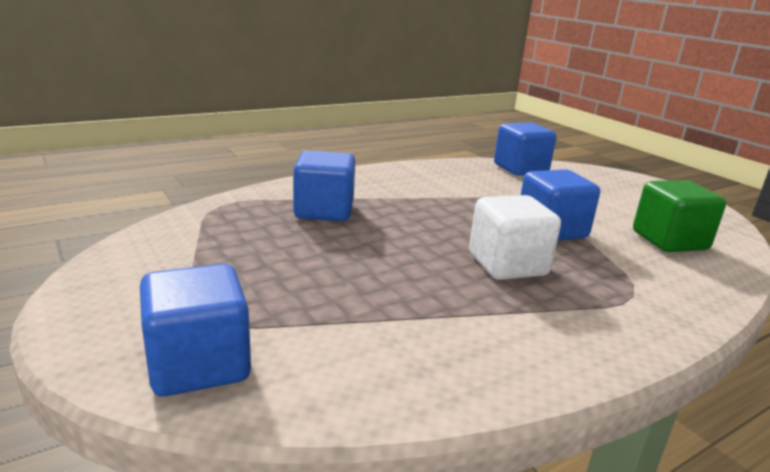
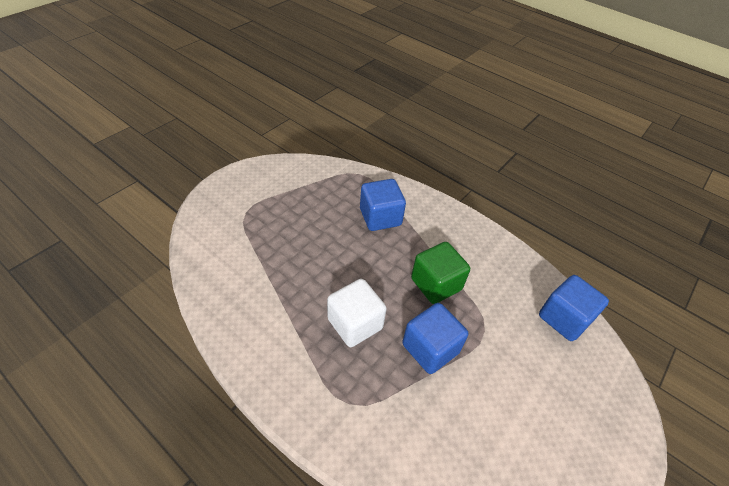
camera: 70 degrees right, 25 degrees up
(199, 364) = (212, 224): blue cube -> none
(669, 241) = (464, 443): green cube -> green cube (436, 284)

